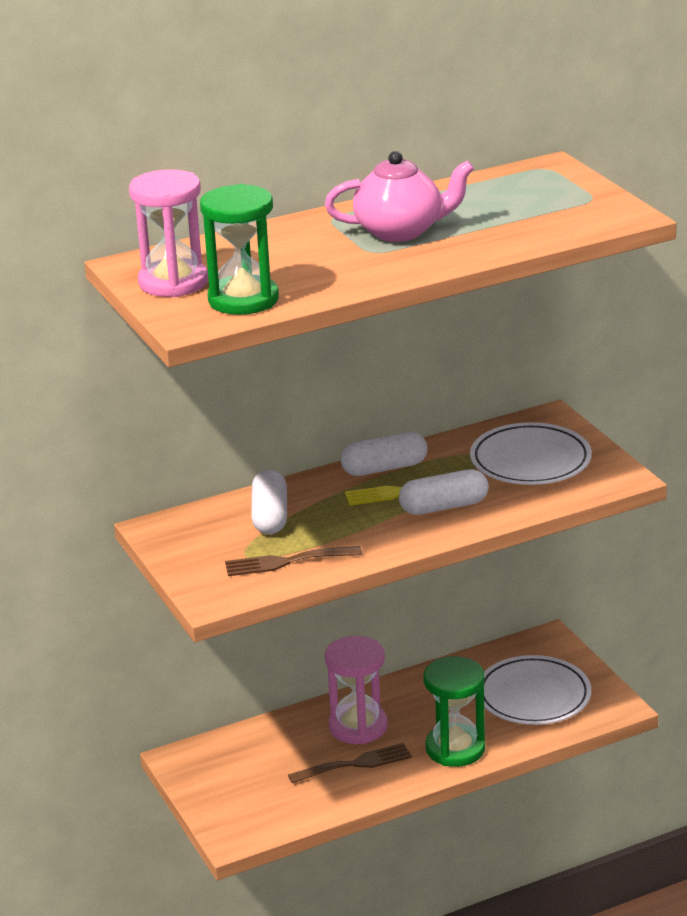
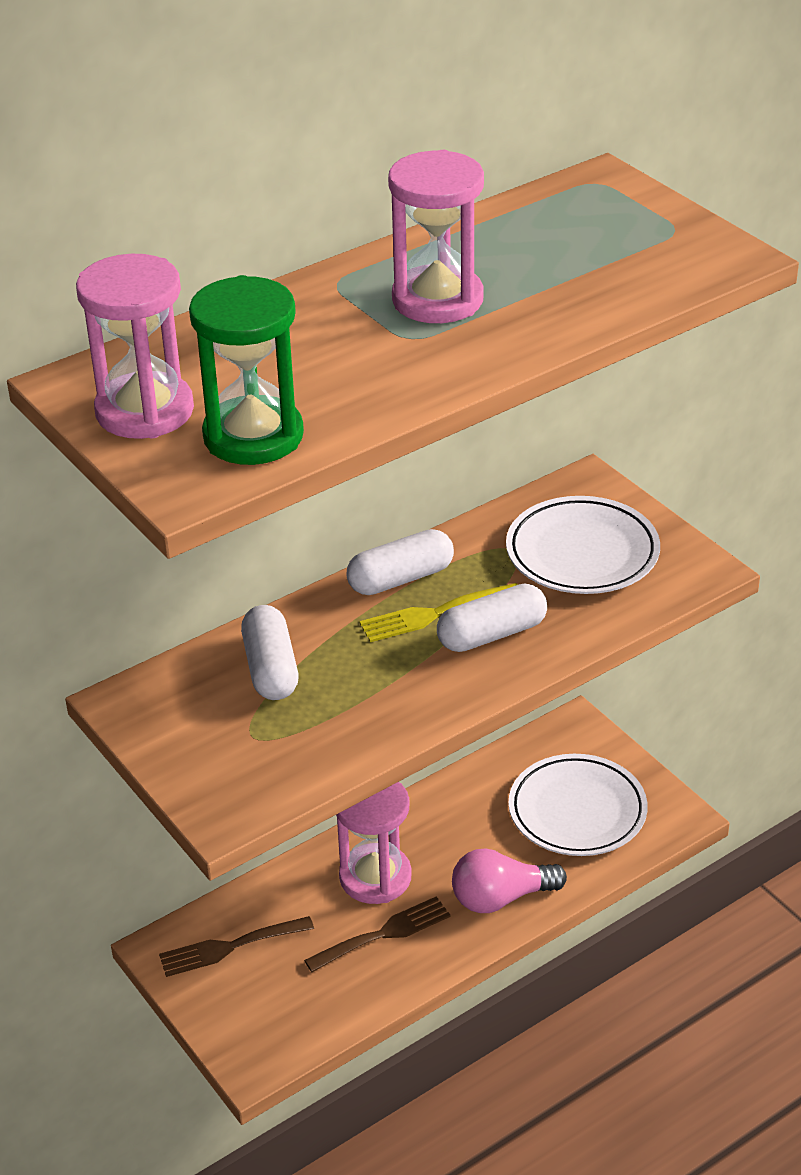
camera: 10 degrees left, 10 degrees up
(286, 562) = (309, 742): brown fork -> brown fork (229, 947)
(400, 231) = (437, 300): pink teapot -> pink hourglass
(455, 748) = (500, 898): green hourglass -> pink light bulb

